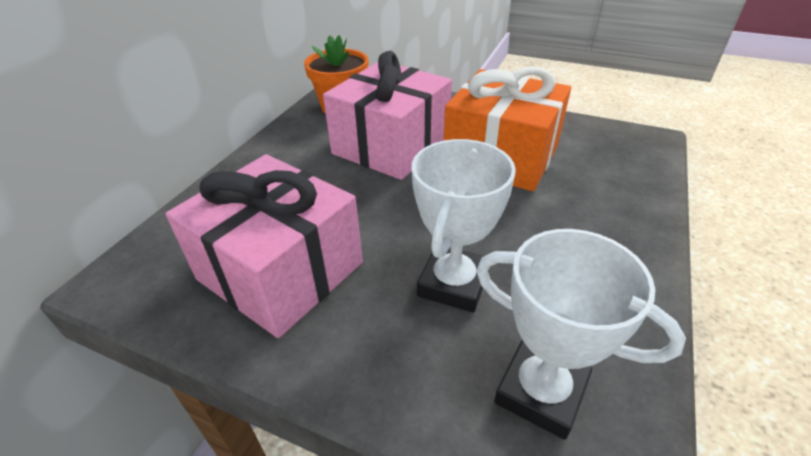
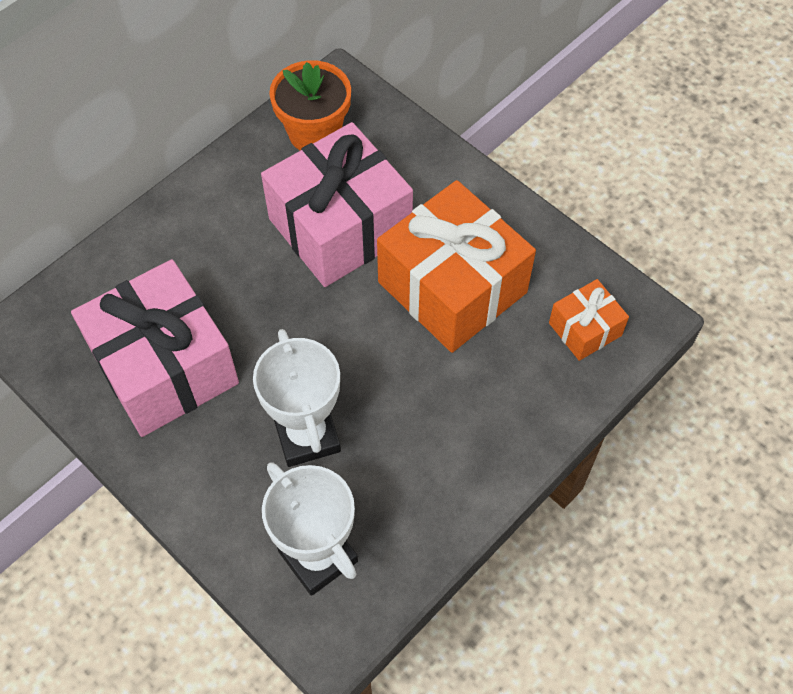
camera: 20 degrees right, 20 degrees up
(453, 283) = (307, 435): white trophy -> white trophy turned 60 degrees counterclockwise
(616, 154) = (585, 329): none -> orange gift

